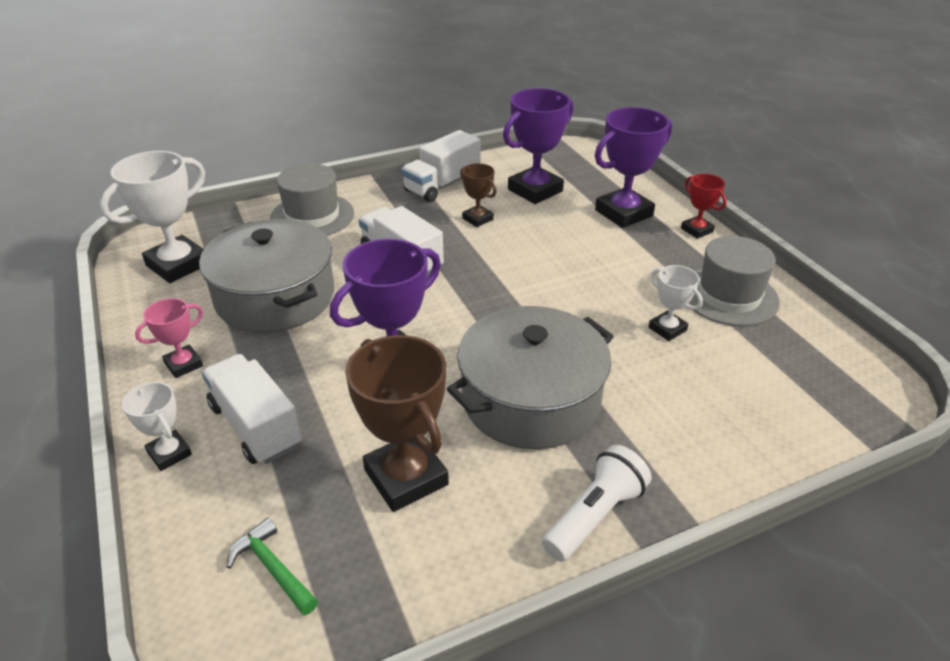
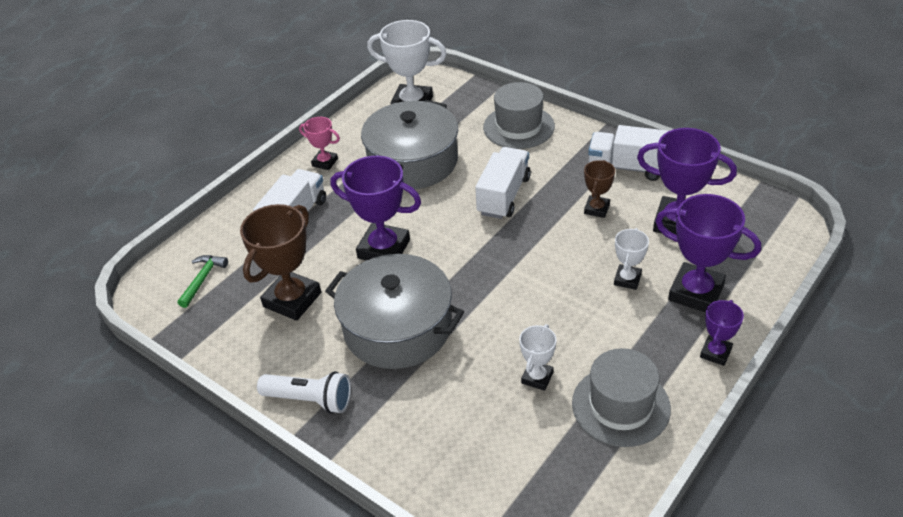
camera: 65 degrees right, 5 degrees up
(169, 453) = (255, 199): white trophy -> white trophy (627, 279)
(696, 230) = (715, 353): red trophy -> purple trophy

